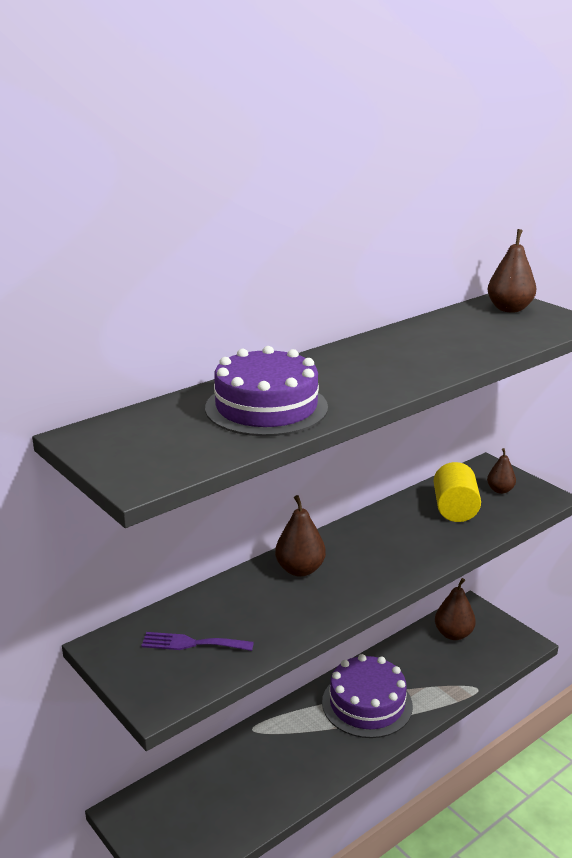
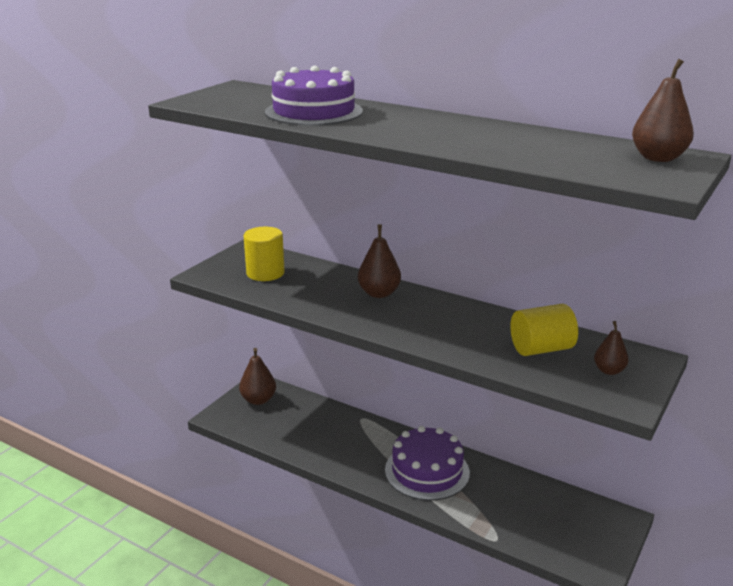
camera: 70 degrees right, 0 degrees up
(192, 643) = (265, 273): purple fork -> yellow cylinder
(453, 634) = (566, 511): brown pear -> brown pear (258, 400)

